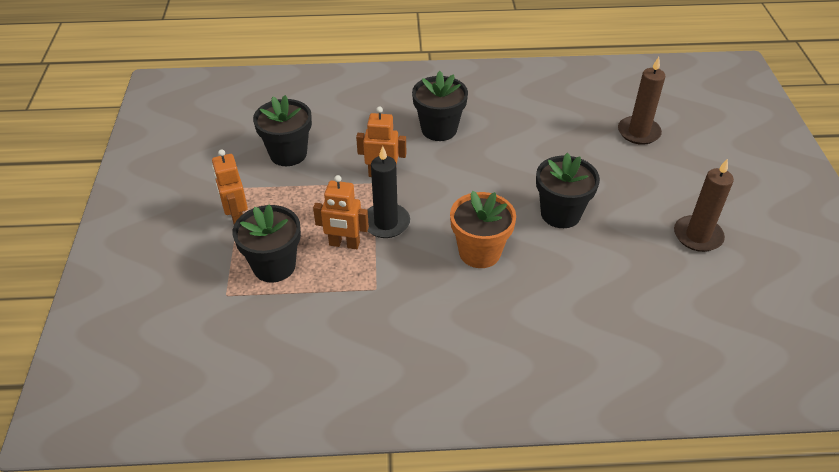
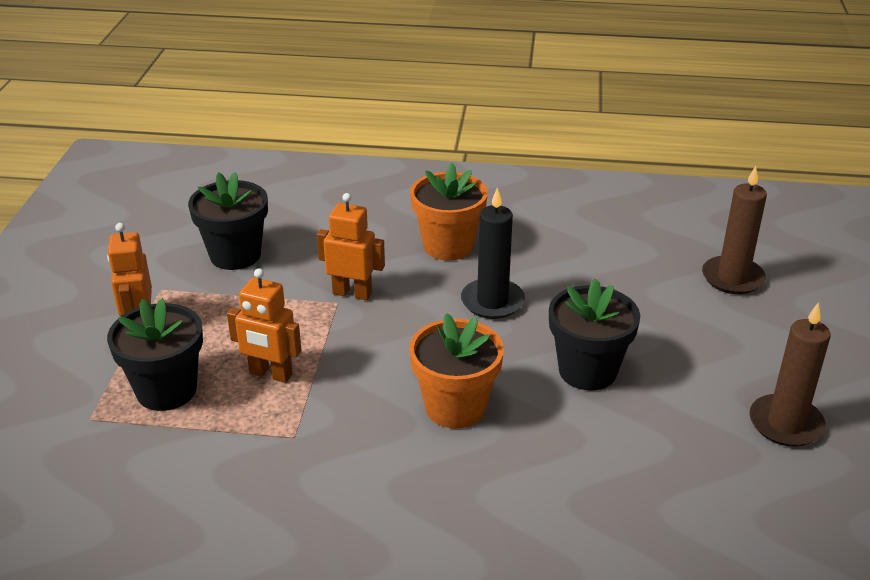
camera: 10 degrees right, 10 degrees down
(386, 223) = (336, 354): black candle -> black candle (492, 302)
(439, 129) = (448, 246): black flower pot -> orange flower pot

